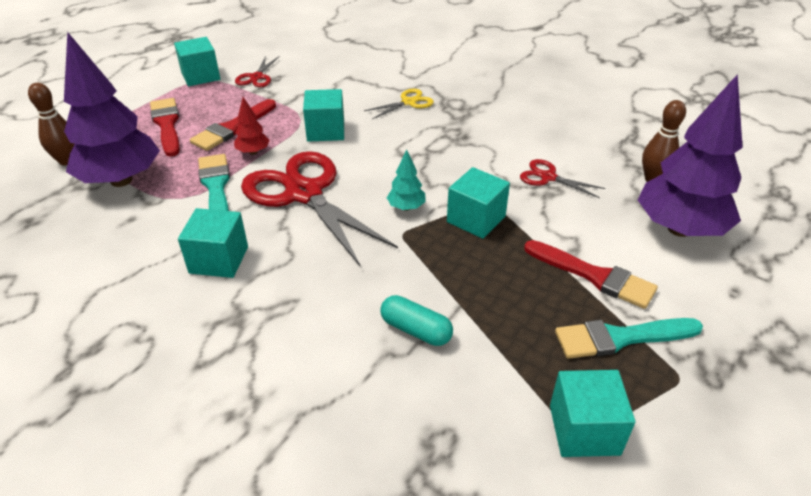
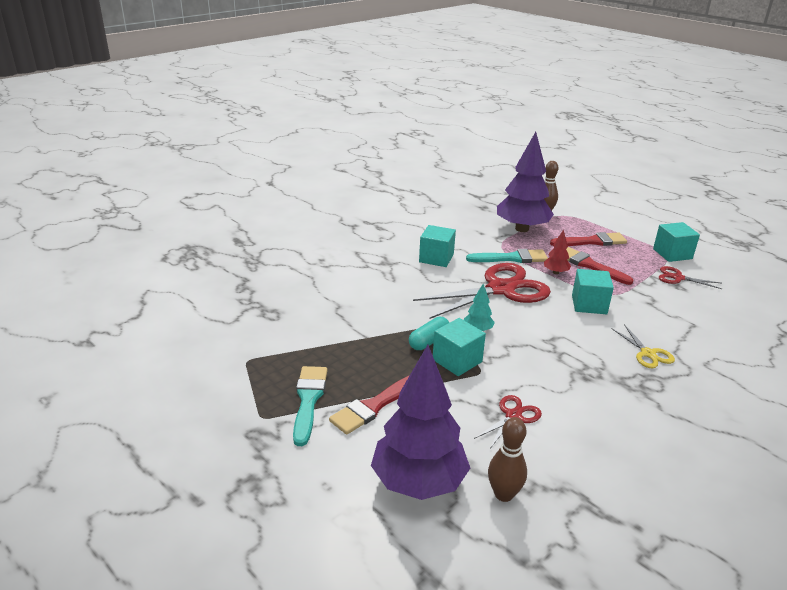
camera: 100 degrees right, 10 degrees down
(416, 330) = (352, 317): turquoise capsule -> turquoise capsule (429, 341)
(584, 430) = (250, 363): turquoise cube -> none

